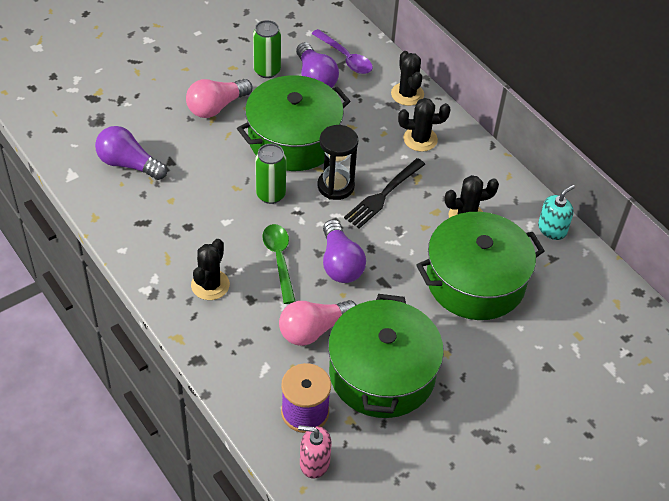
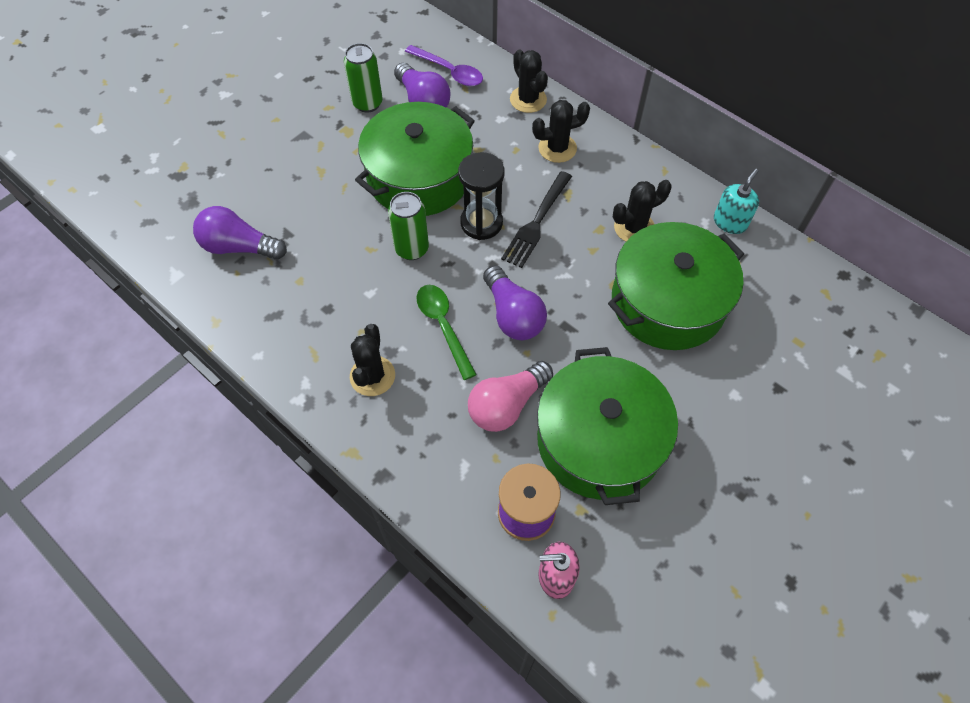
camera: 10 degrees left, 10 degrees up
(216, 107) = (322, 157): pink light bulb -> none

